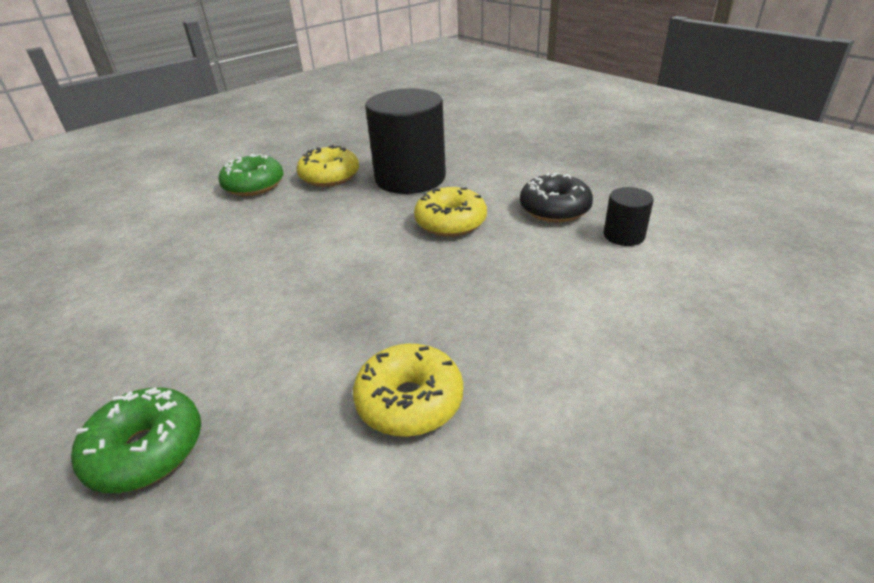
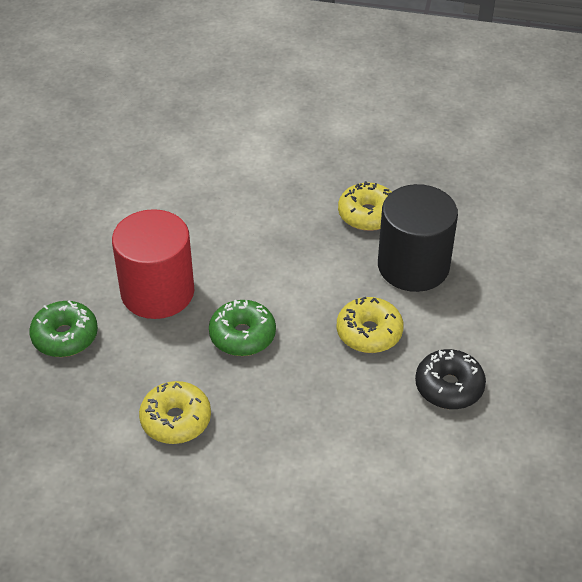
camera: 50 degrees right, 10 degrees up
(216, 328) = (157, 292): none -> red cylinder
(254, 185) = (312, 181): green donut -> green donut (242, 335)
(624, 235) = (447, 449): black cylinder -> none

